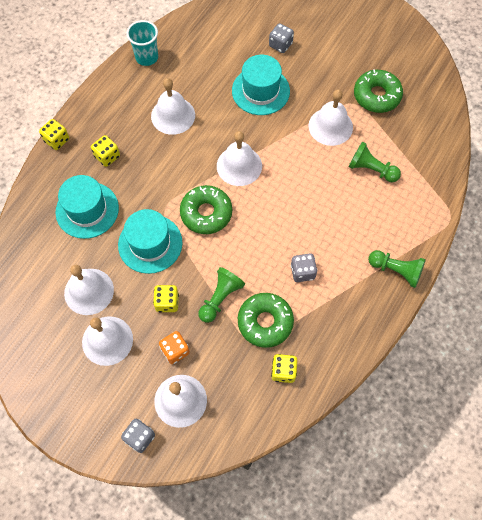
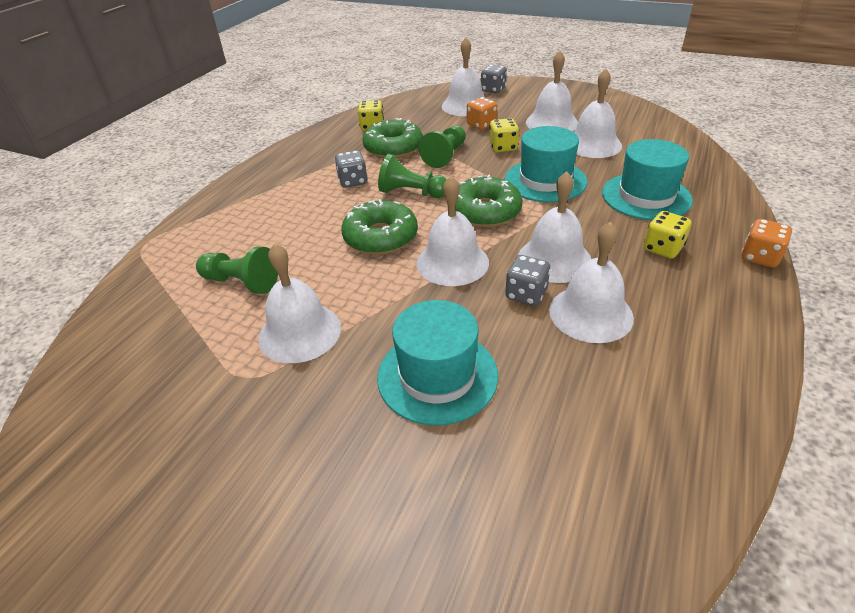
camera: 175 degrees right, 25 degrees down
(57, 140) = (759, 257): yellow dice -> orange dice
(147, 57) = (710, 413): turquoise cup -> none
(176, 158) = (554, 259): none -> white bell
(280, 45) = (405, 490): grey dice -> grey dice (526, 294)
(376, 96) = (196, 397): green donut -> green donut (380, 237)
(396, 271) = (238, 194): green pawn -> green pawn (411, 193)

